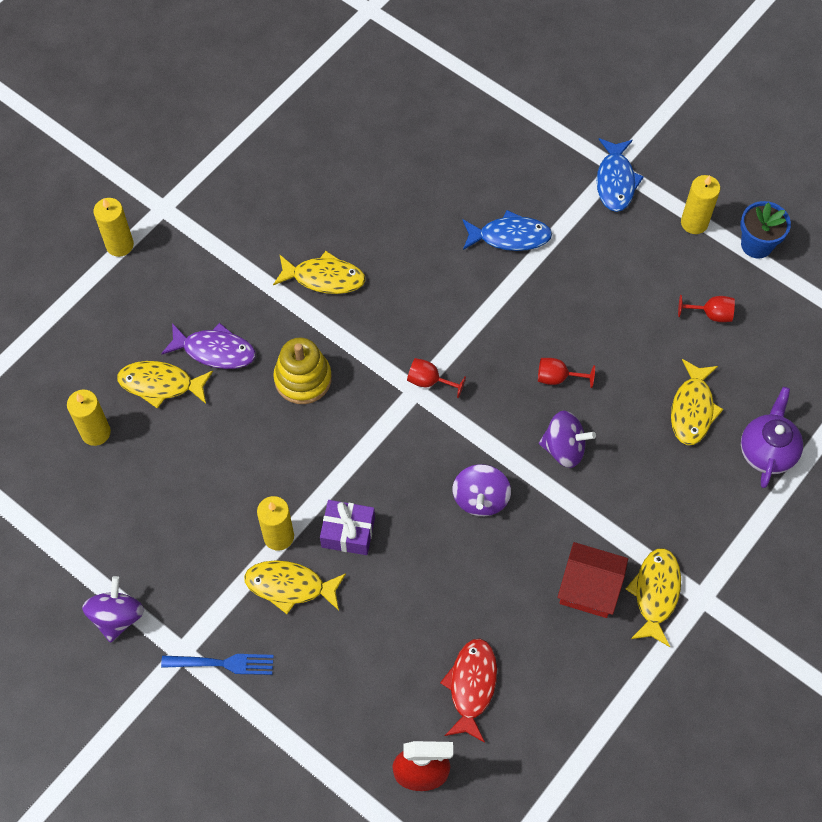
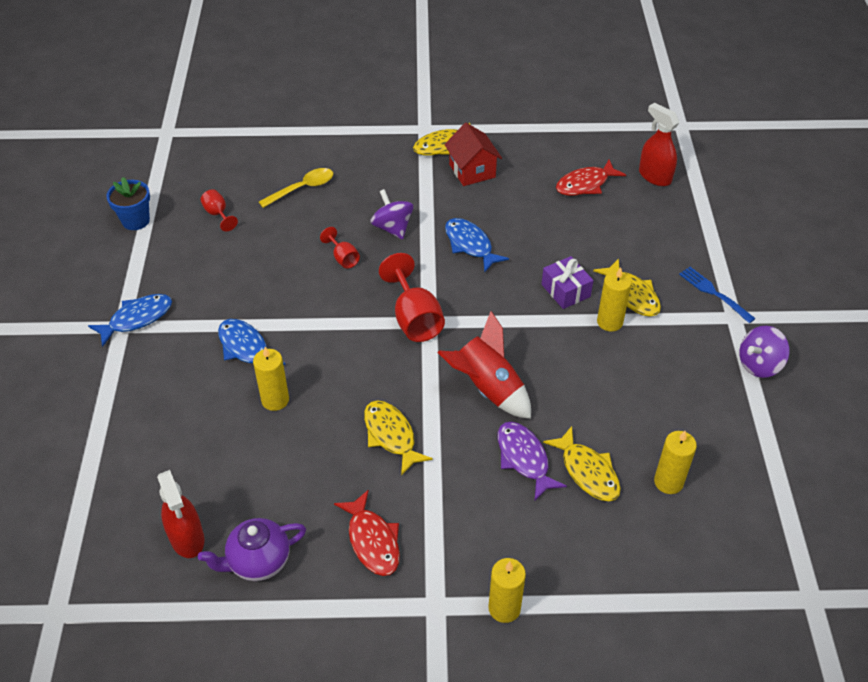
camera: 130 degrees left, 15 degrees down
(247, 205) = (372, 541): none -> red fish
(303, 379) = (488, 388): yellow stacking toy -> red rocket
(358, 103) = (187, 538): none -> red spray bottle
(429, 381) = (414, 319): red goblet -> red goblet, size x1.88
(480, 498) = (470, 245): purple spinning top -> blue fish
(692, 409) = (302, 188): yellow fish -> yellow spoon
(694, 223) = (142, 259): yellow candle -> yellow candle (275, 400)
(767, 452) = (300, 146): purple teapot -> purple teapot (258, 562)

